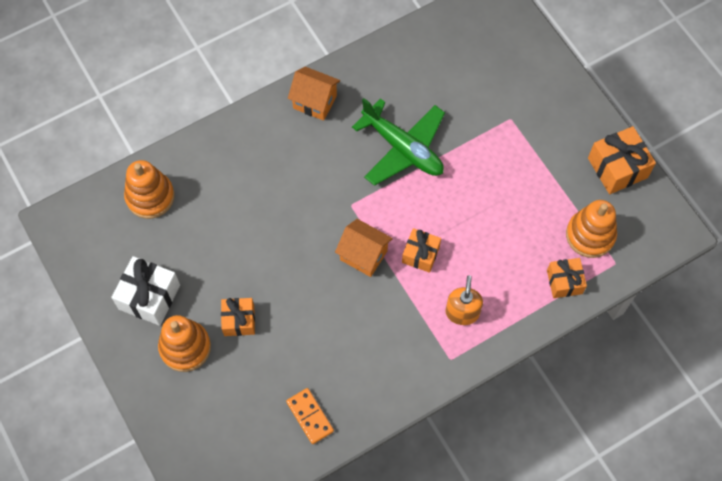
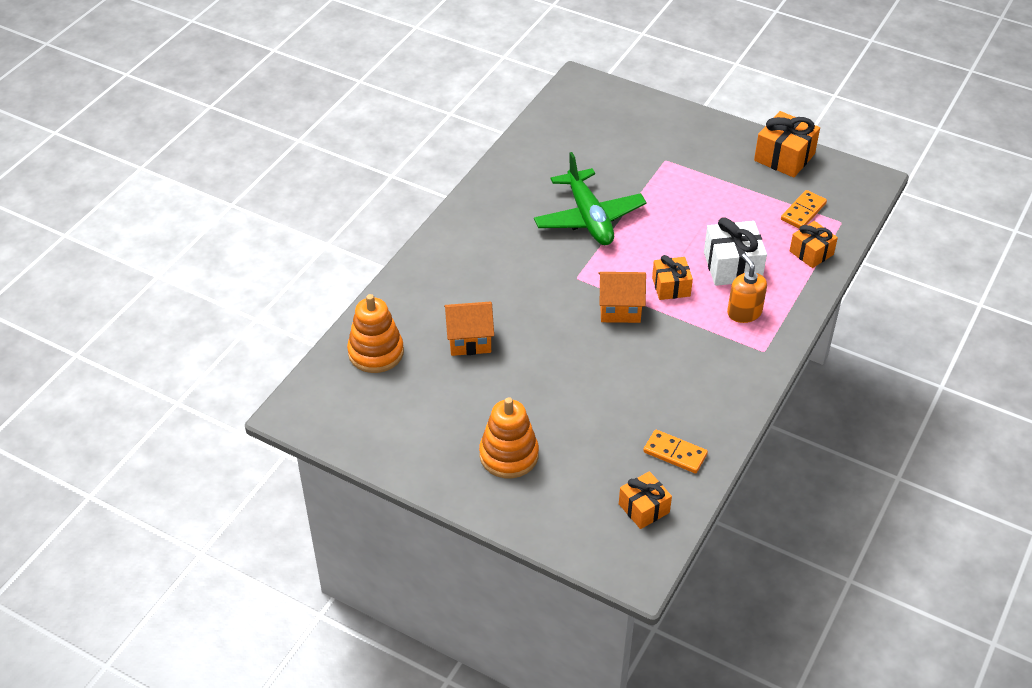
camera: 30 degrees left, 20 degrees down
(149, 297) = (439, 431): white gift -> white gift (732, 266)
(239, 320) = (544, 410): orange gift -> orange gift (644, 508)
(315, 102) = (479, 217): orange house -> orange house (469, 341)
(403, 148) = (589, 218): green plane -> green plane turned 60 degrees clockwise
(590, 235) = (803, 212): orange stacking toy -> orange domino

